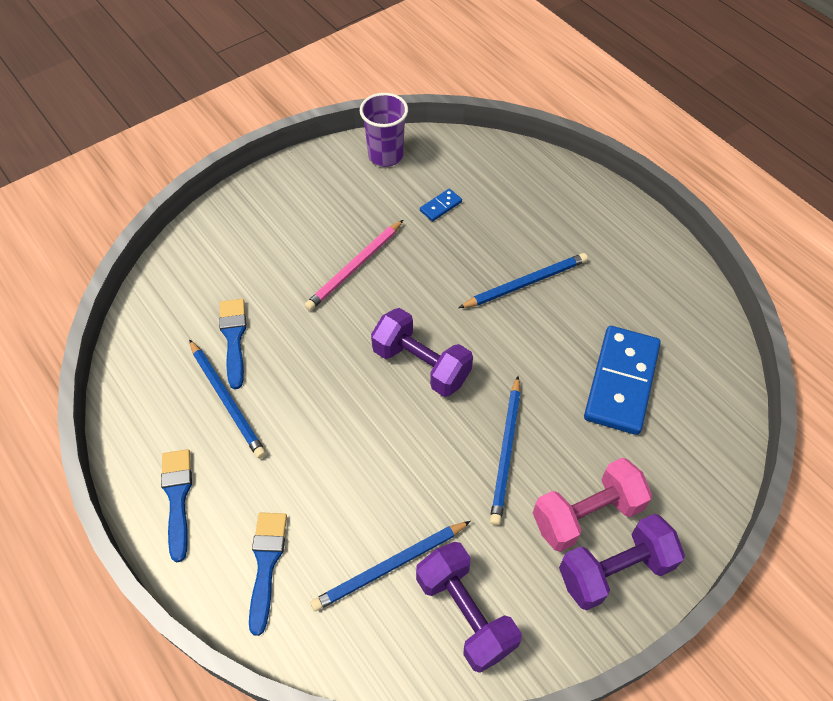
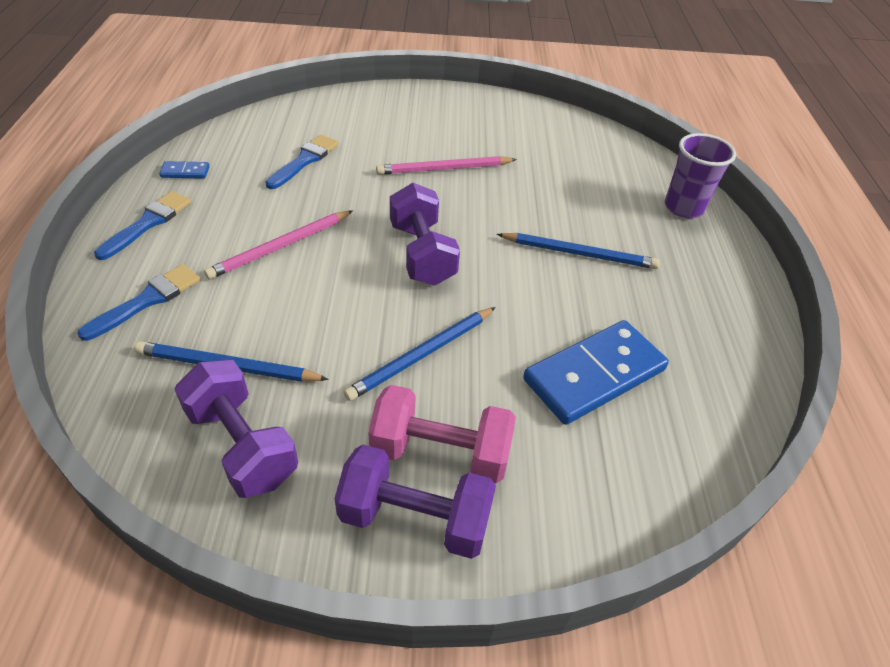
camera: 35 degrees right, 10 degrees down
(227, 400) = (253, 191): blue pencil -> none
(311, 438) = (281, 247): none -> pink pencil
(385, 155) = (550, 120): purple cup -> purple cup (683, 207)
(440, 206) = (560, 169): blue domino -> blue domino (185, 172)
(465, 613) = (242, 445): purple dumbbell -> purple dumbbell turned 45 degrees counterclockwise

